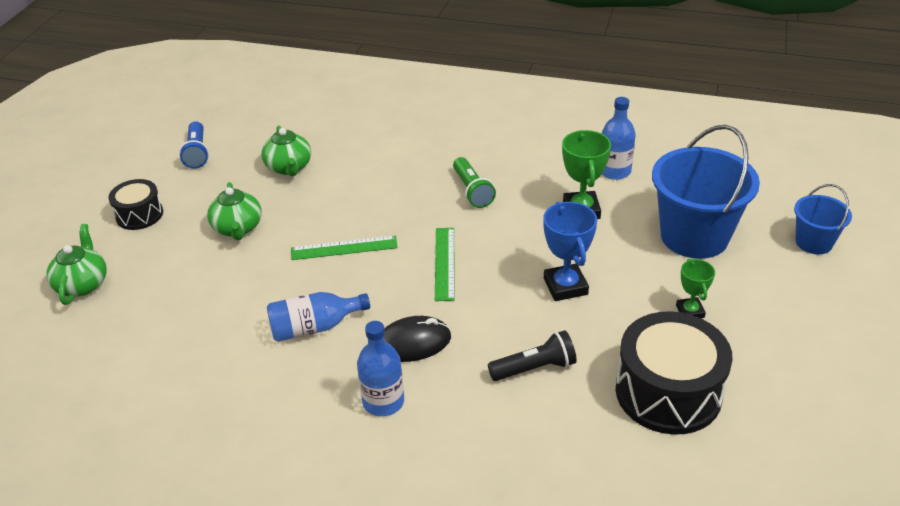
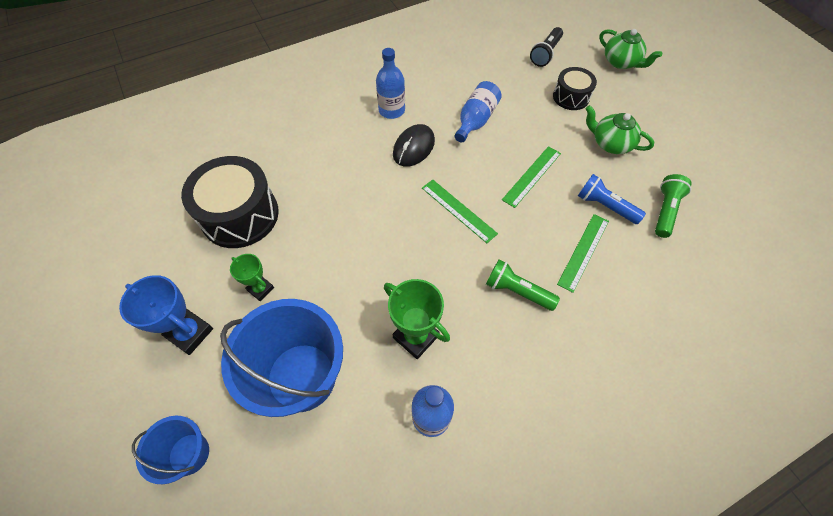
camera: 135 degrees right, 20 degrees up
(139, 215) = (675, 112): black drum -> black drum (571, 97)
(197, 153) = (738, 175): blue flashlight -> blue flashlight (605, 206)
(289, 167) = (665, 211): green teapot -> green flashlight
(389, 182) = (583, 252): none -> green ruler
(535, 368) = (330, 178): black flashlight -> black flashlight (545, 54)
(565, 286) = (362, 249): blue trophy -> blue trophy (190, 333)

